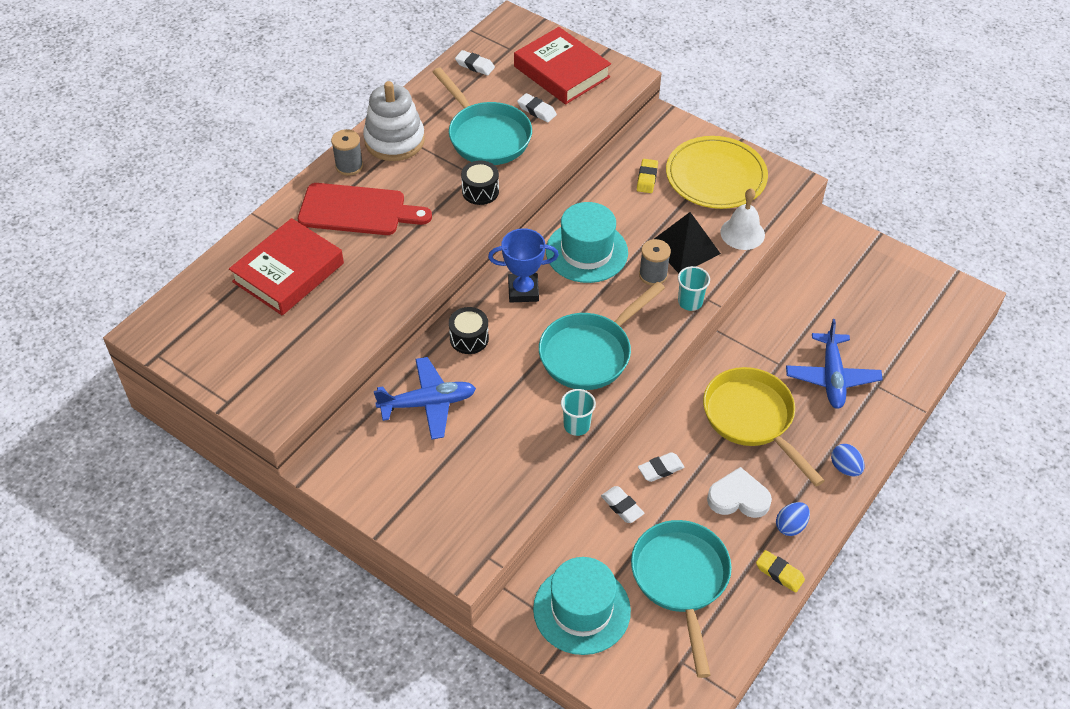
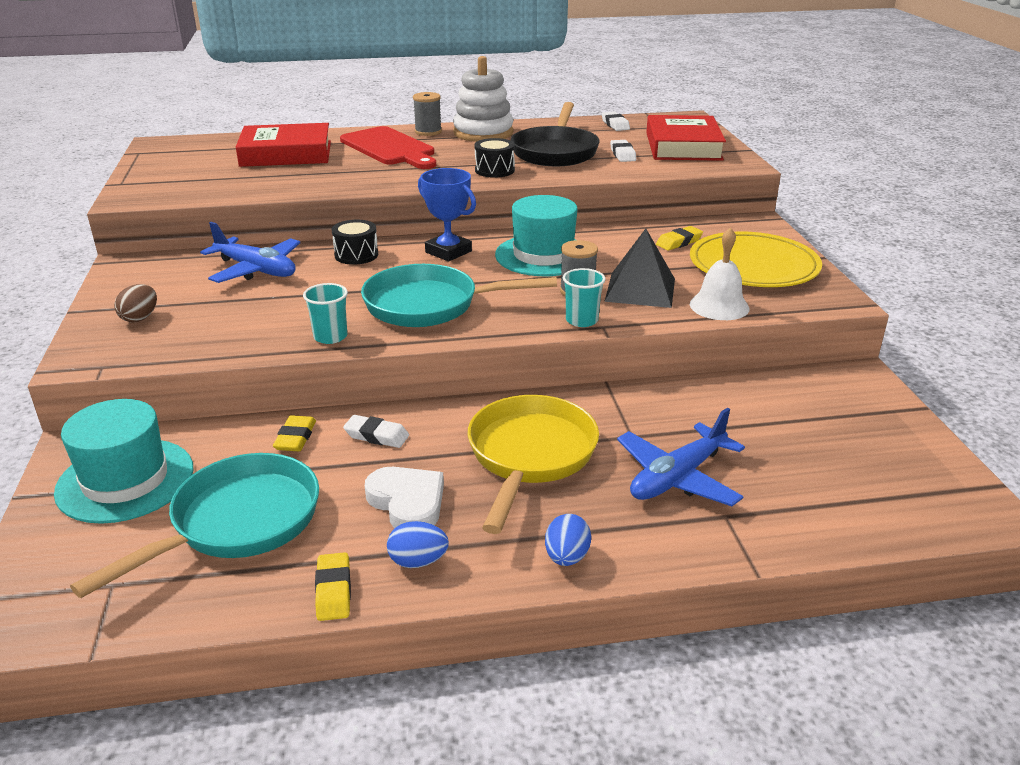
camera: 45 degrees right, 20 degrees down
(434, 504) = (140, 318): none -> brown egg
(486, 136) = (555, 151): turquoise pan -> black pan
(622, 506) = (295, 438): white eraser -> yellow eraser

